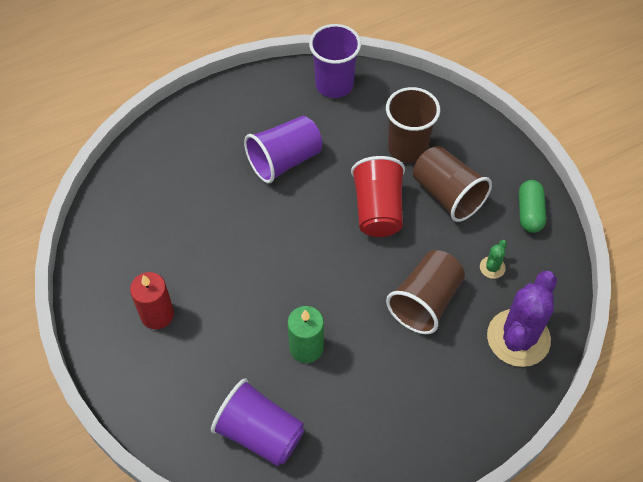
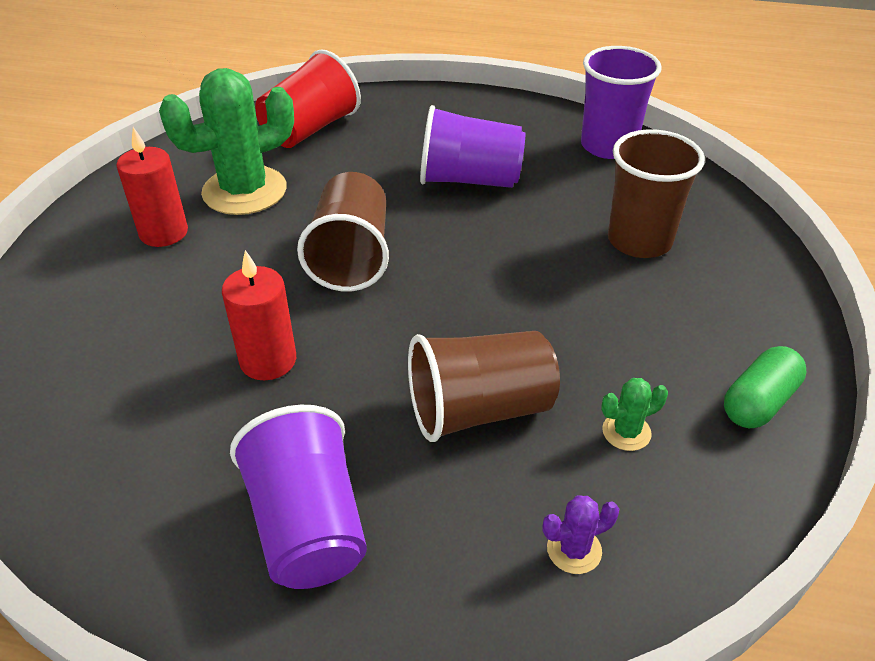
camera: 40 degrees right, 15 degrees down
(167, 254) = (244, 191): none -> green cactus
(260, 433) = (100, 411): purple cup -> purple cup (308, 525)
(306, 347) = (268, 360): green candle -> red candle
(378, 210) = (529, 278): red cup -> red cup (310, 129)
(447, 195) = (645, 314): brown cup -> brown cup (351, 257)
(518, 338) = (574, 550): purple cactus -> purple cactus, size x0.42

